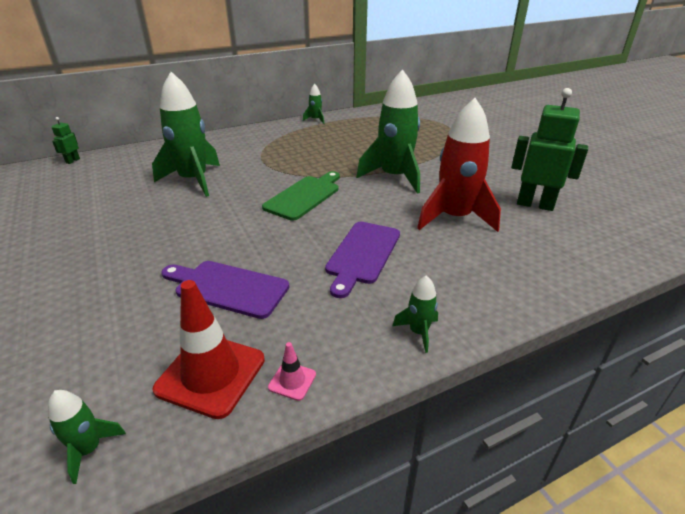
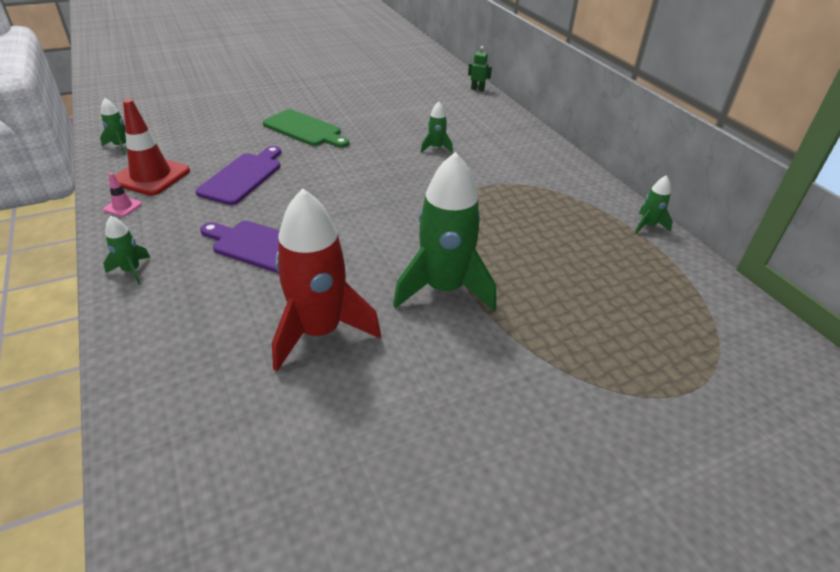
camera: 90 degrees right, 5 degrees up
(193, 180) = (436, 148): green rocket -> green rocket, size x0.44
(304, 196) = (394, 213): green cutting board -> green cutting board (305, 129)
(535, 204) = (340, 440): green robot -> none

